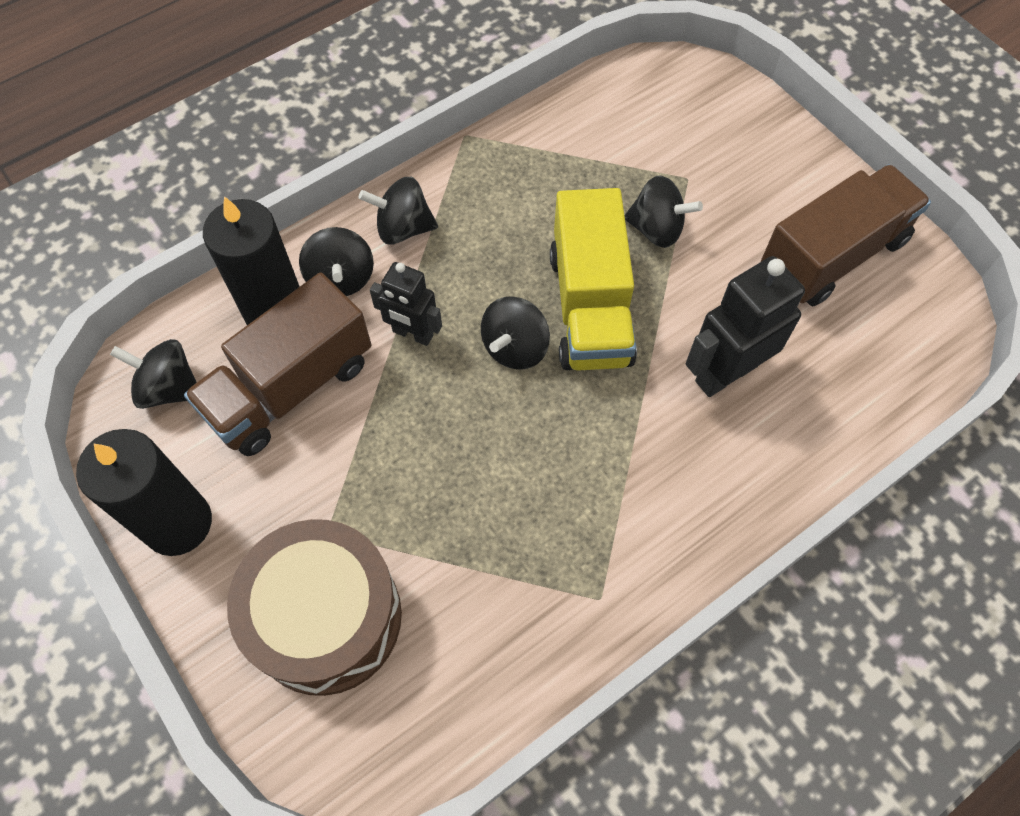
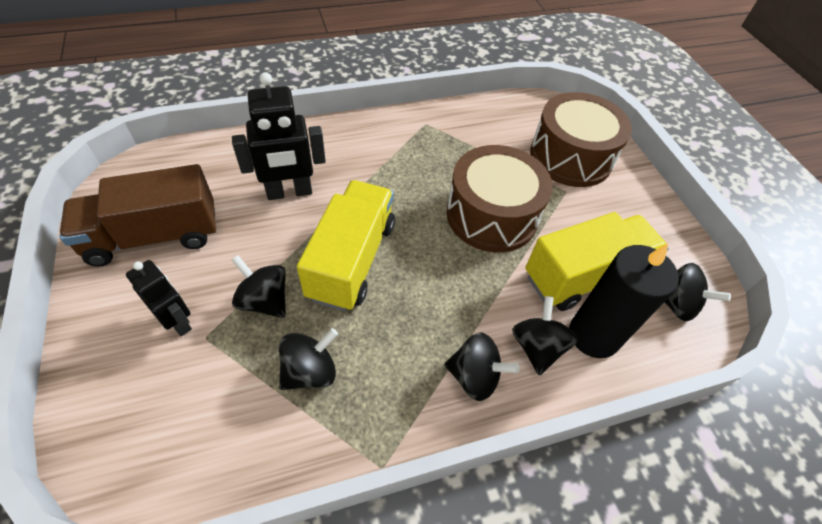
camera: 165 degrees left, 10 degrees down
(178, 523) = (658, 221): black candle -> none
(290, 387) = (585, 276): brown truck -> yellow truck
(412, 334) = (489, 284): black robot -> black robot (178, 322)
(434, 439) = (492, 215): none -> brown drum
(515, 347) = (418, 251): black spinning top -> black spinning top (310, 371)

